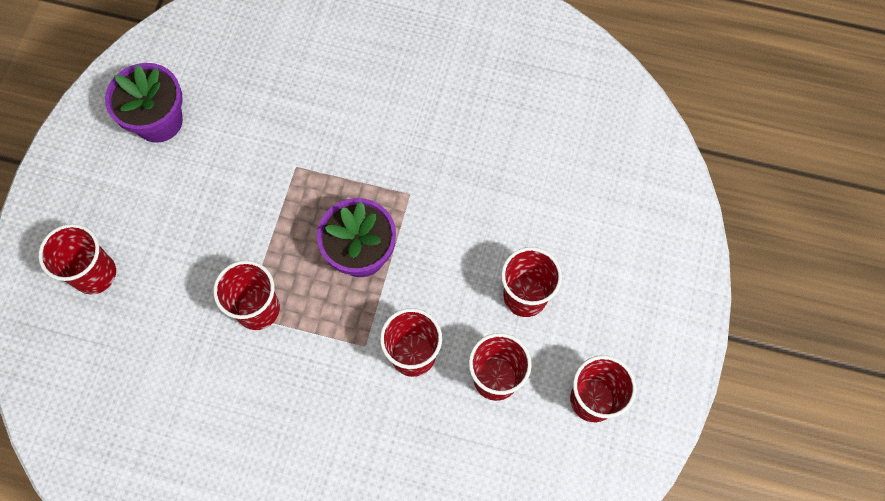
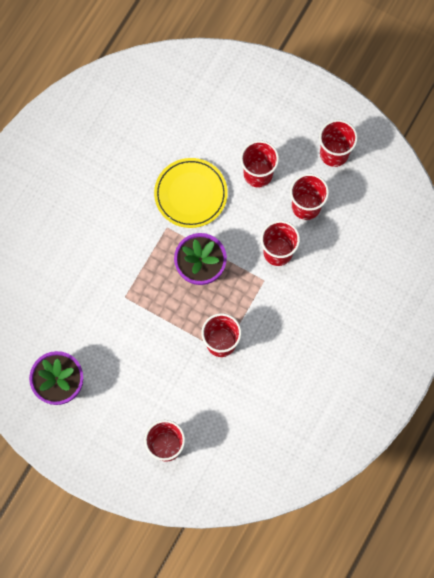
camera: 75 degrees left, 5 degrees up
(466, 213) = (191, 194): none -> yellow plate

